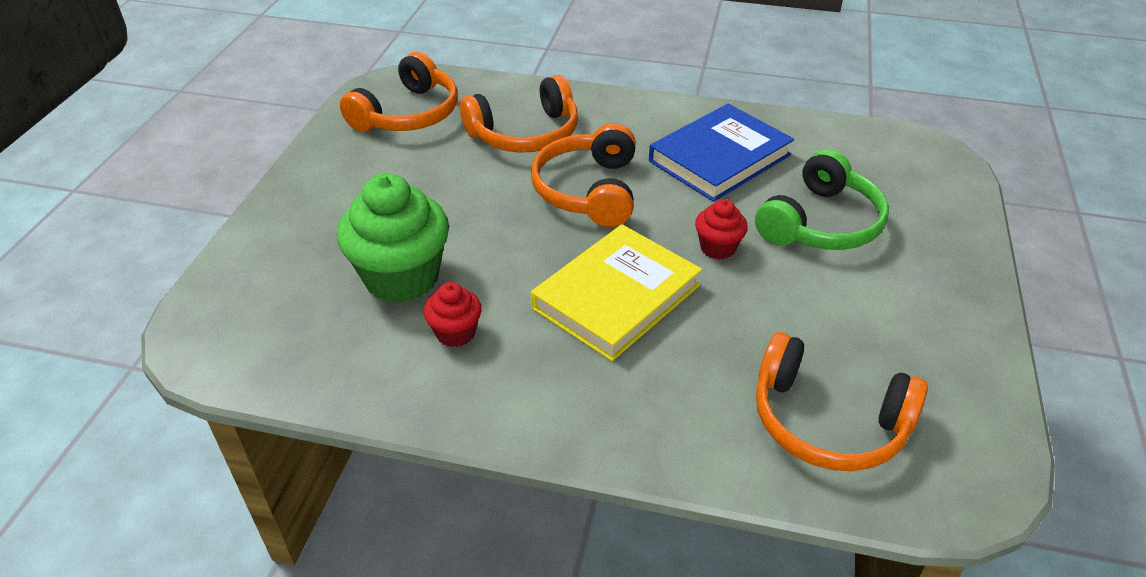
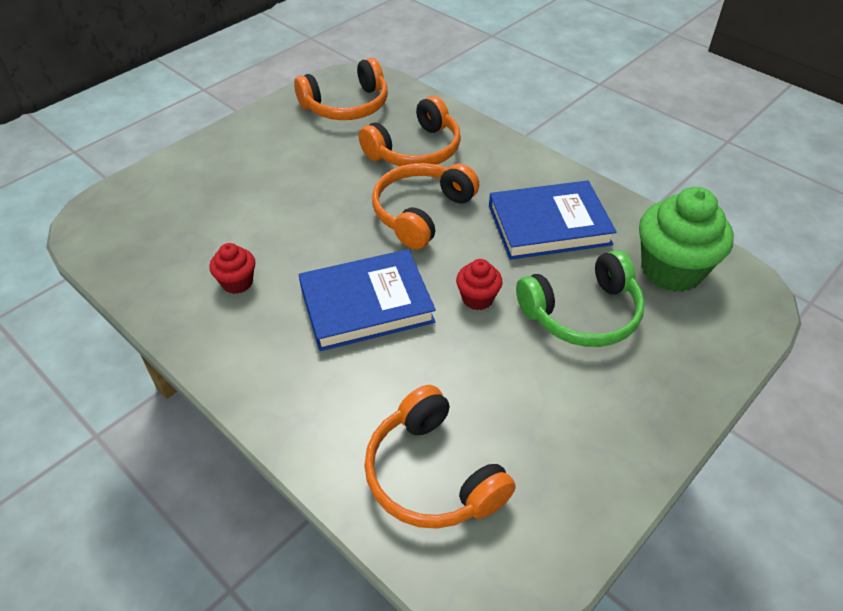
camera: 30 degrees right, 5 degrees up
(402, 277) = (238, 228): green cupcake -> green cupcake (671, 270)
(525, 134) = (415, 150): orange headphones -> orange headphones turned 45 degrees counterclockwise
(616, 296) = (366, 304): yellow book -> blue book

